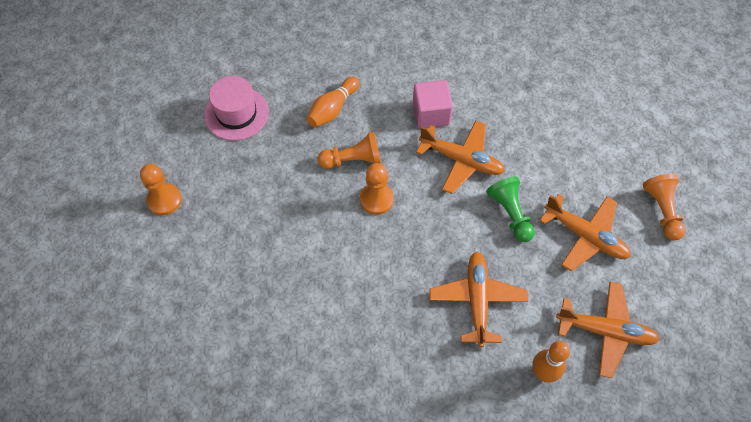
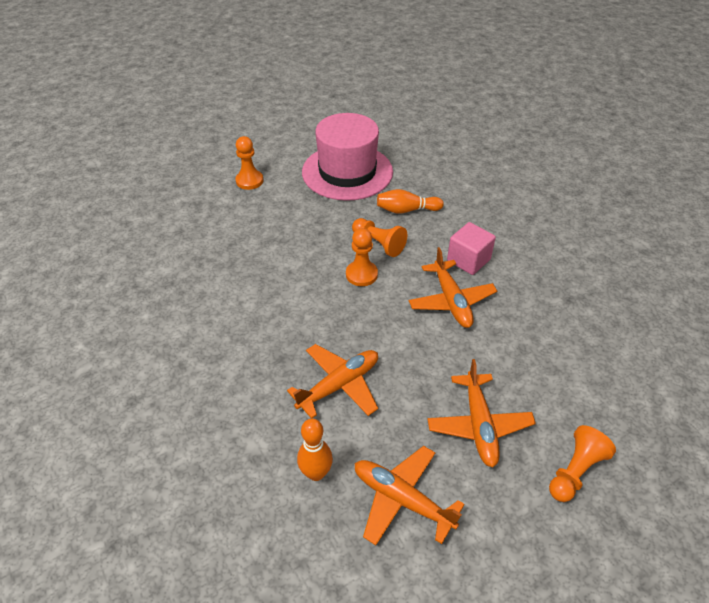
camera: 50 degrees right, 15 degrees down
(236, 113) = (347, 172): pink hat -> pink hat, size x1.67
(510, 214) = (440, 359): green pawn -> none
(605, 331) = (402, 499): orange plane -> orange plane turned 150 degrees clockwise

